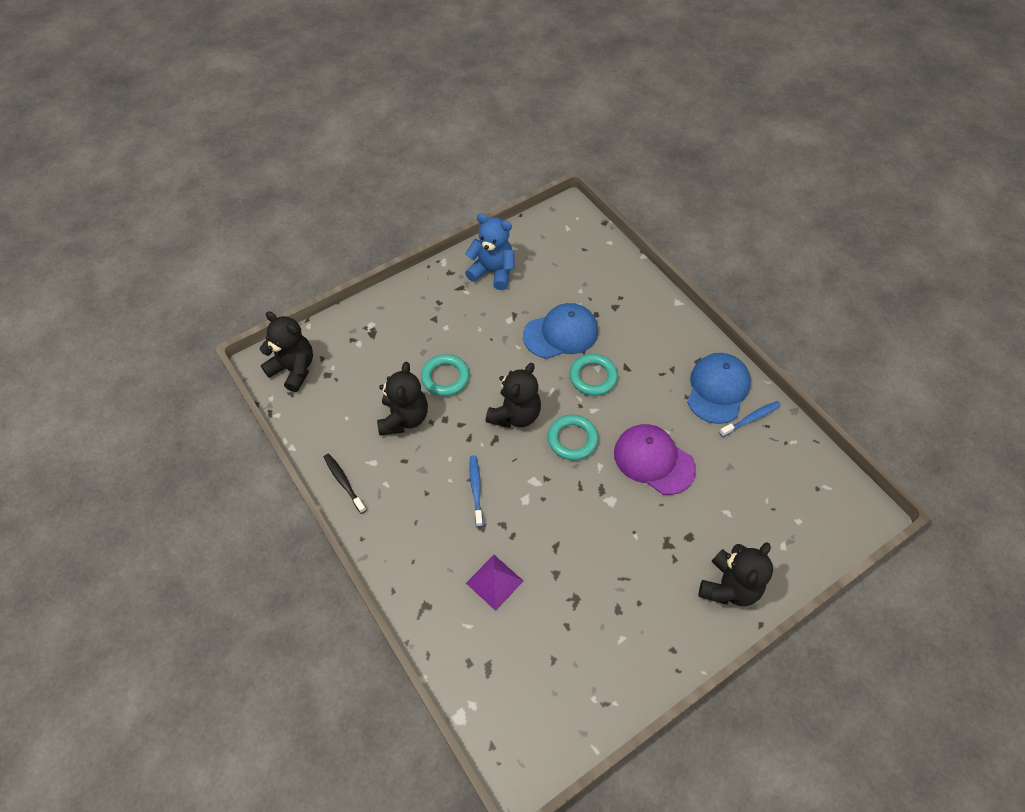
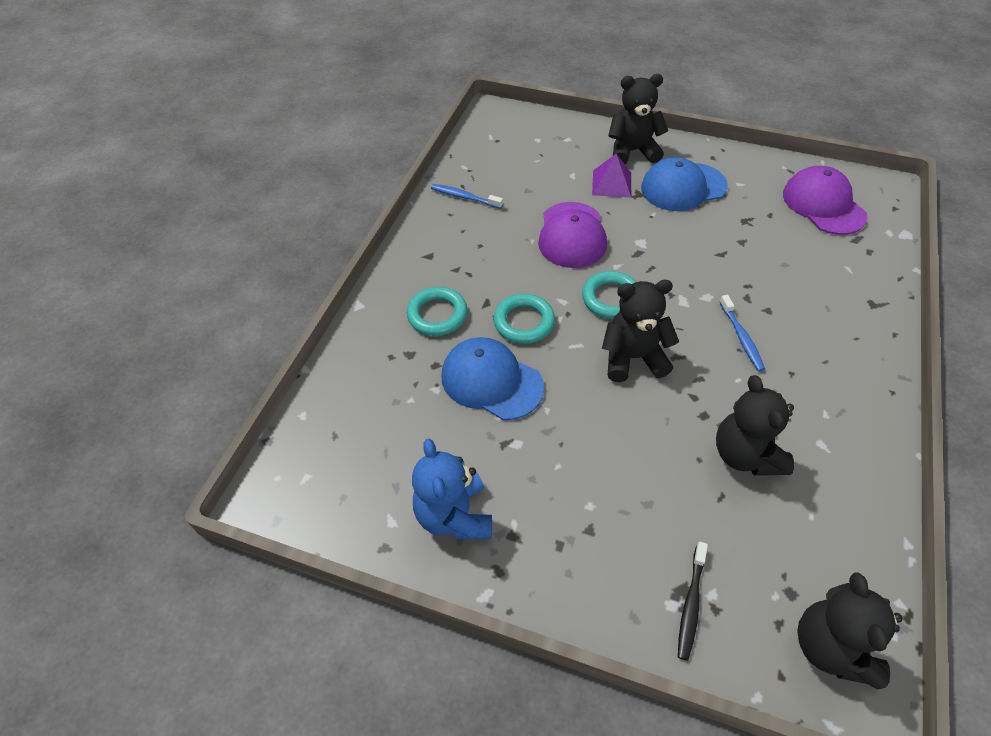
camera: 125 degrees left, 5 degrees down
(344, 482) = (871, 453): black toothbrush -> black toothbrush (691, 604)
(404, 418) = (745, 455): black teddy bear -> black teddy bear turned 75 degrees counterclockwise
(445, 377) = (656, 452): turquoise ring -> turquoise ring (437, 315)
(476, 489) = (741, 337): blue toothbrush -> blue toothbrush turned 60 degrees counterclockwise
(494, 581) = (797, 273): purple pyramid -> purple pyramid (611, 183)
(544, 684) = (823, 205): none -> purple cap
(717, 389) = (451, 229): blue cap -> blue cap (683, 187)

